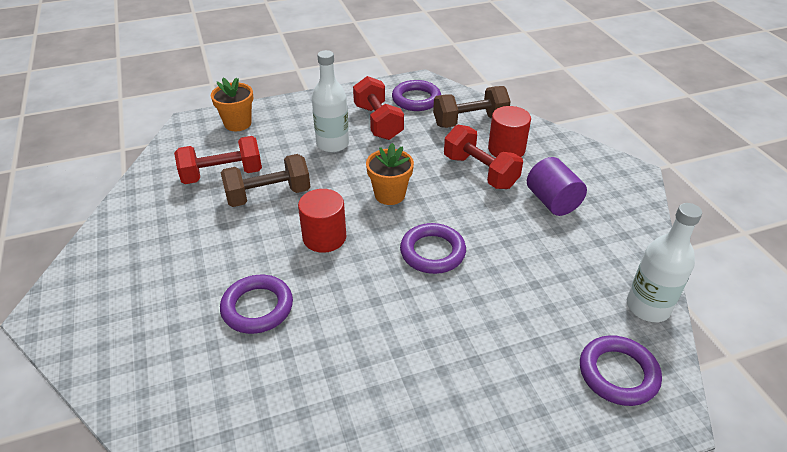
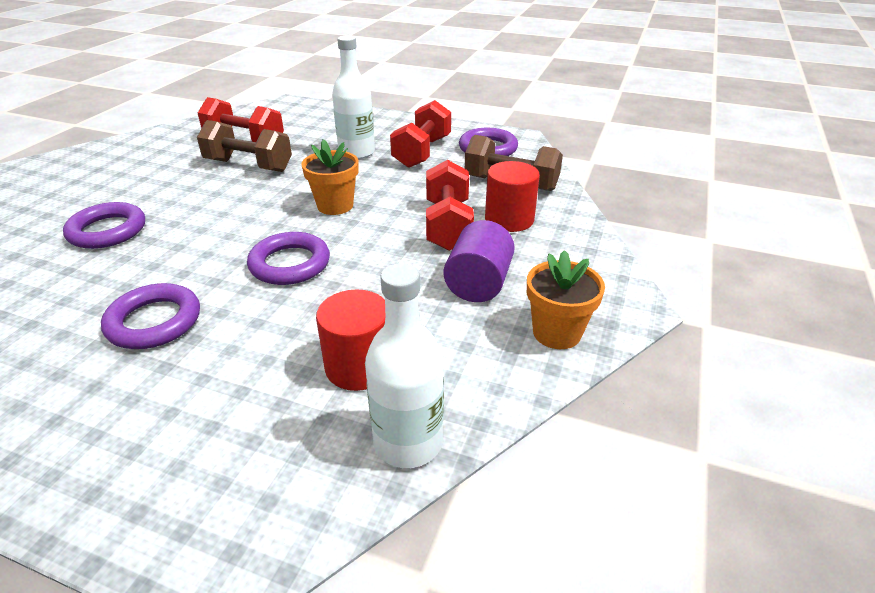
camera: 40 degrees right, 5 degrees down
(238, 123) = (314, 114): orange flower pot -> orange flower pot (557, 333)
(324, 237) = (232, 210): red cylinder -> red cylinder (359, 366)
(618, 373) = (257, 480): purple ring -> purple ring (154, 322)

